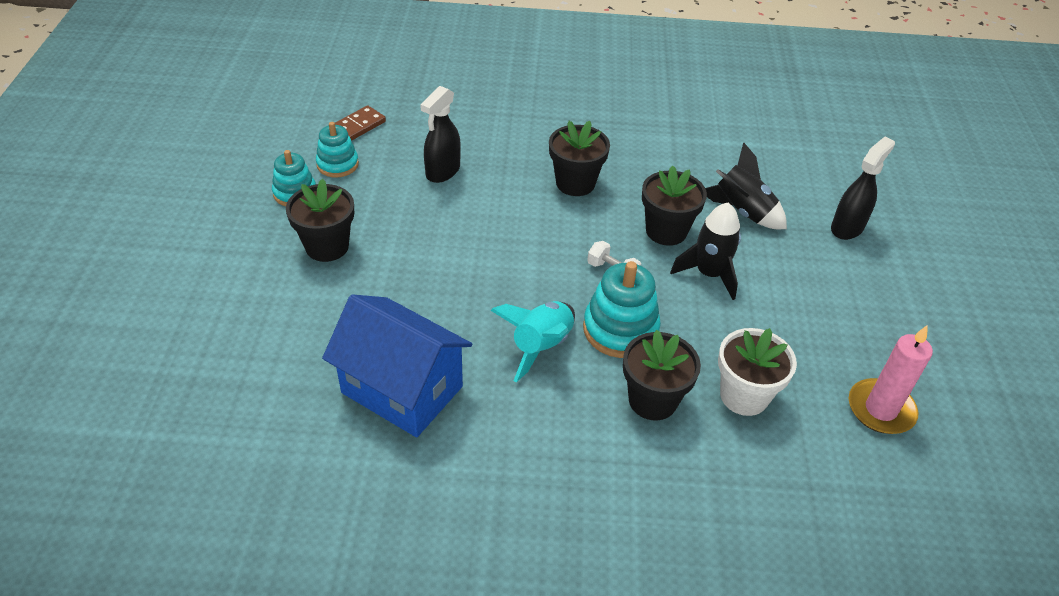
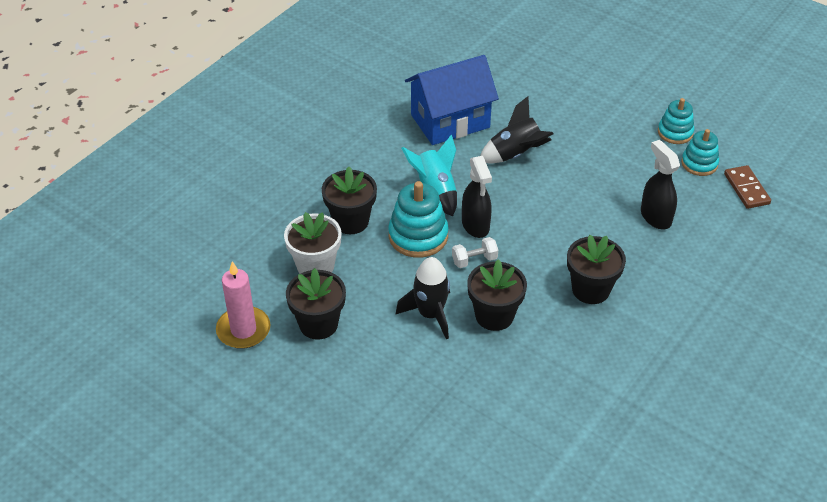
camera: 125 degrees right, 0 degrees up
(327, 246) = (603, 130): black flower pot -> black flower pot (318, 324)
(742, 211) = (482, 381): black rocket -> black rocket (515, 154)
(847, 227) = (410, 445): black spray bottle -> black spray bottle (475, 225)

